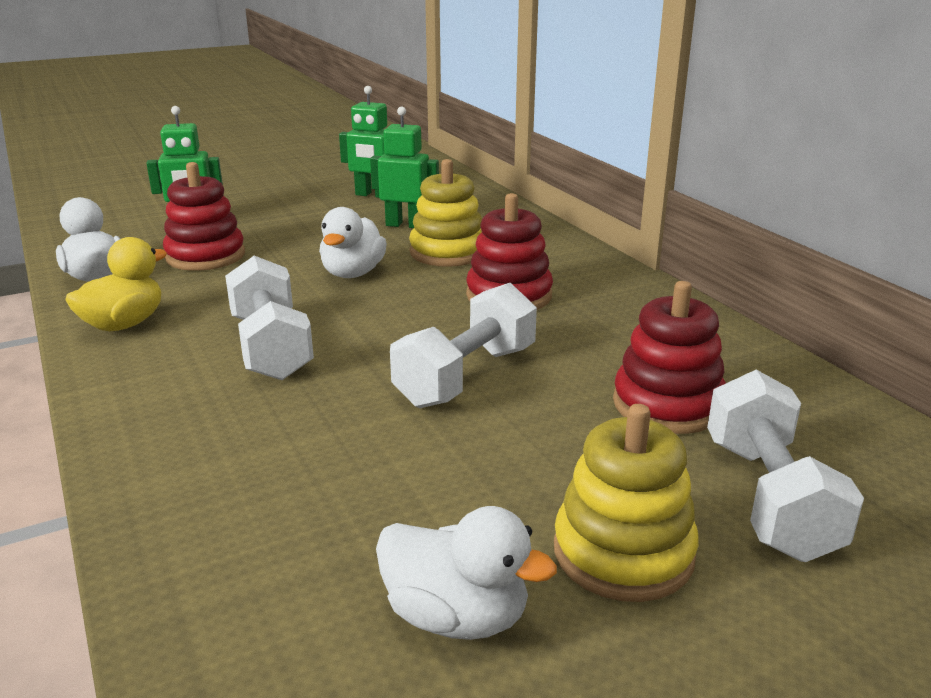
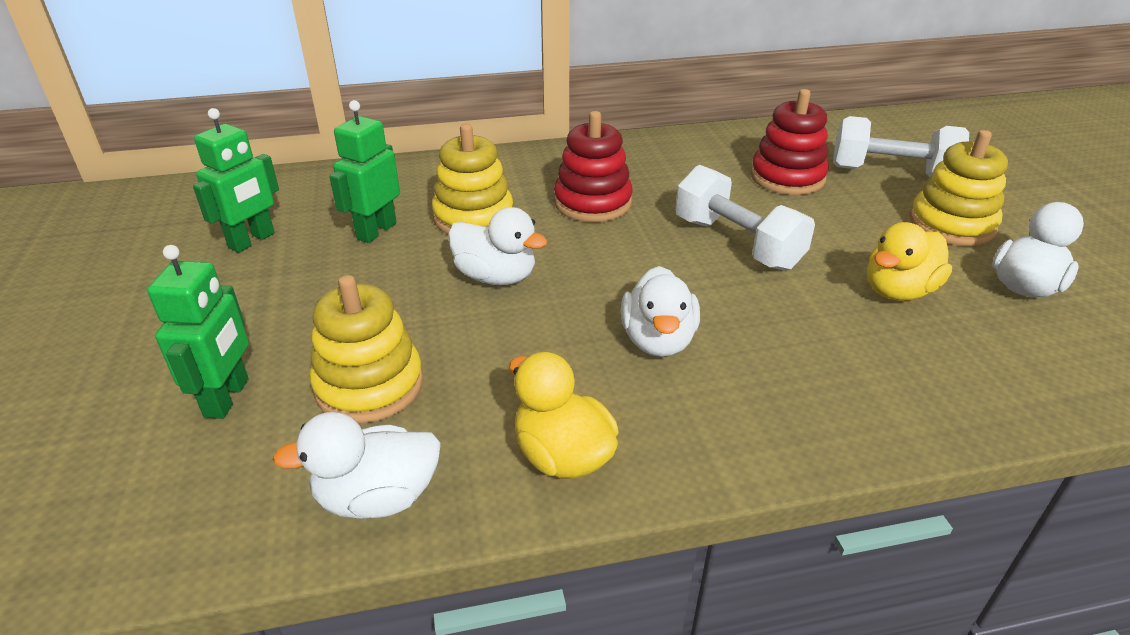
camera: 75 degrees left, 10 degrees up
(205, 256) = (369, 385): red stacking toy -> yellow stacking toy
(271, 347) = (658, 340): white dumbbell -> white duck
(401, 489) = (898, 291): none -> yellow duck

